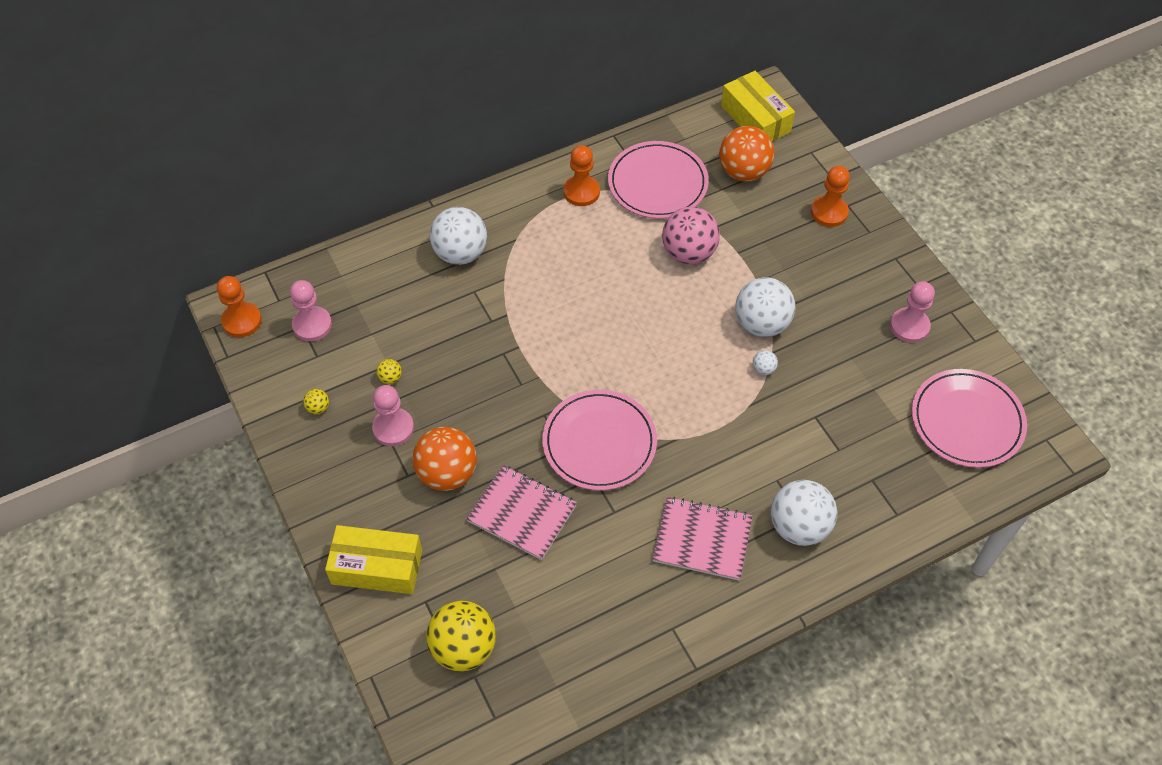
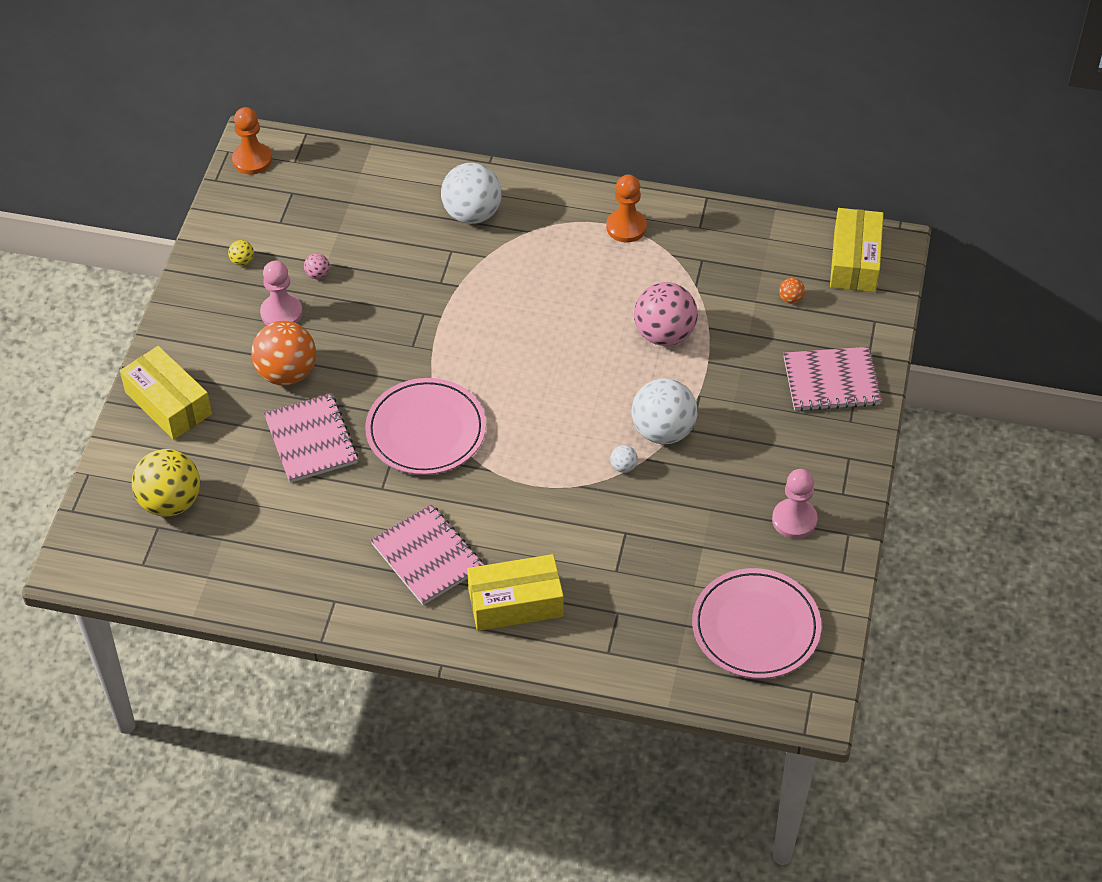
camera: 40 degrees right, 5 degrees down
(312, 325) = (300, 196): pink pawn -> none
(390, 378) = (317, 274): yellow ball -> pink ball
(657, 183) = (701, 261): pink plate -> none
(743, 172) = (790, 299): orange ball -> orange ball, size x0.42
(799, 526) = (515, 602): white ball -> yellow box
(829, 212) = (831, 381): orange pawn -> pink notebook

